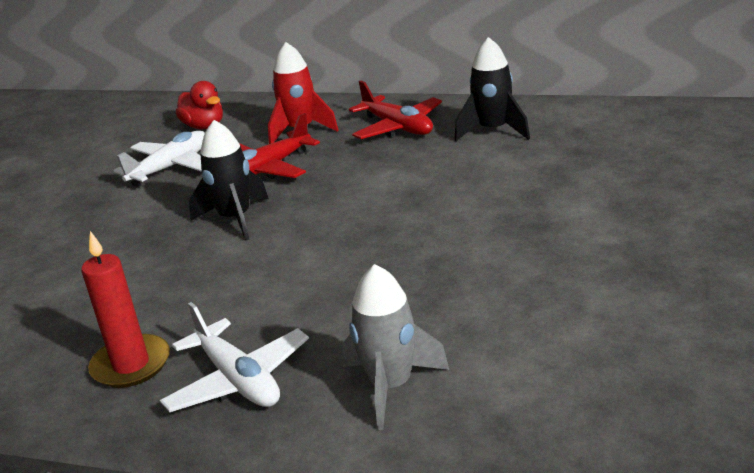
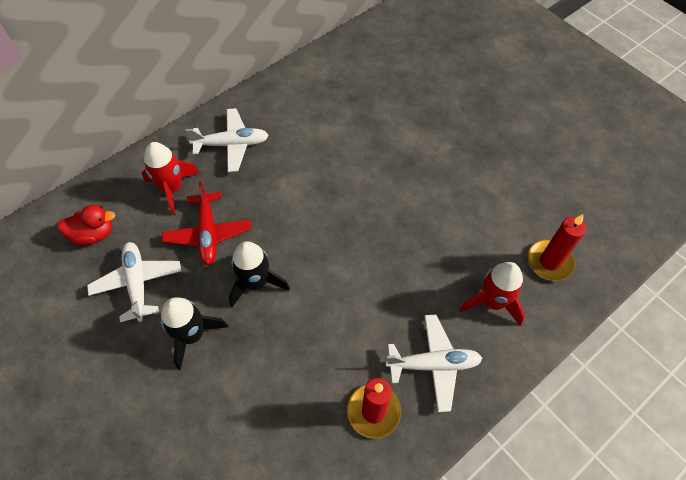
camera: 60 degrees left, 30 degrees up
(390, 386) = (492, 302): grey rocket -> red rocket
(397, 127) = (232, 144): red plane -> white plane
(493, 130) = (289, 111): black rocket -> black rocket (192, 335)
(531, 410) = (549, 262): none -> red candle

